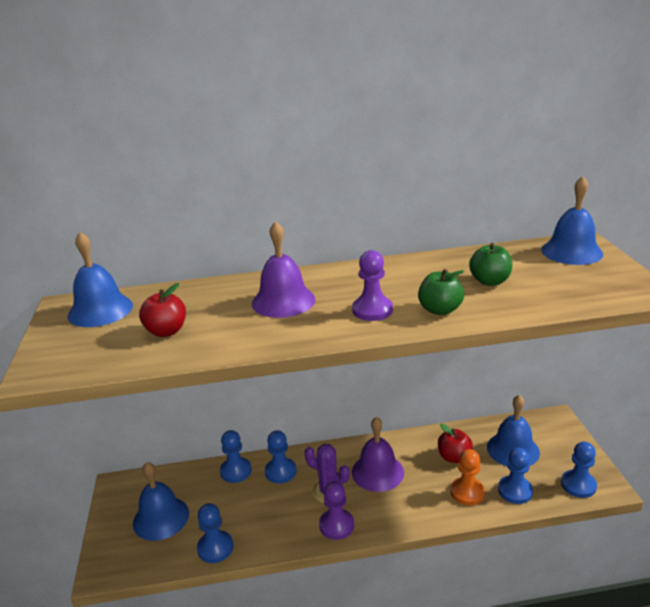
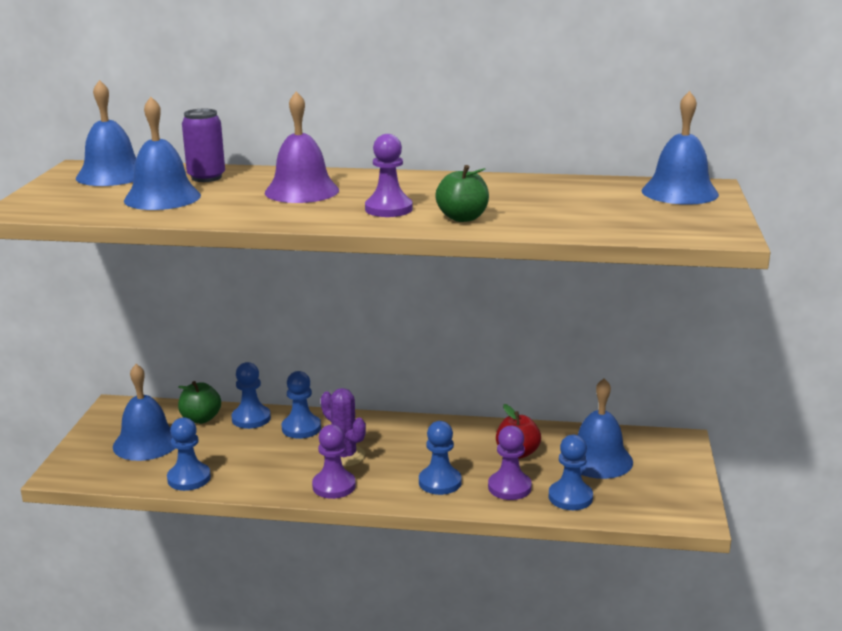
camera: 15 degrees right, 5 degrees down
(166, 331) = (162, 197): red apple -> blue bell
(188, 298) = (206, 177): none -> purple can
(377, 472) = (414, 449): purple bell -> none
(467, 492) = (509, 487): orange pawn -> purple pawn
(490, 281) = (547, 204): green apple -> green apple (201, 419)
(578, 485) = (656, 507): blue pawn -> blue pawn (440, 482)

